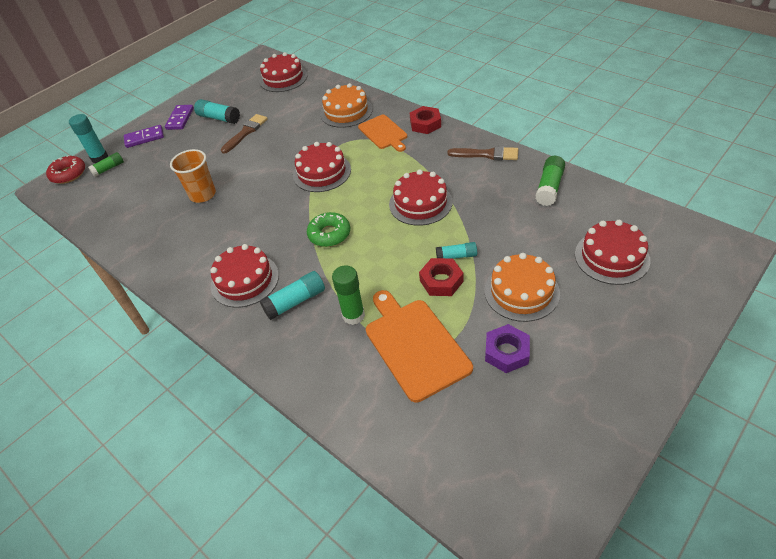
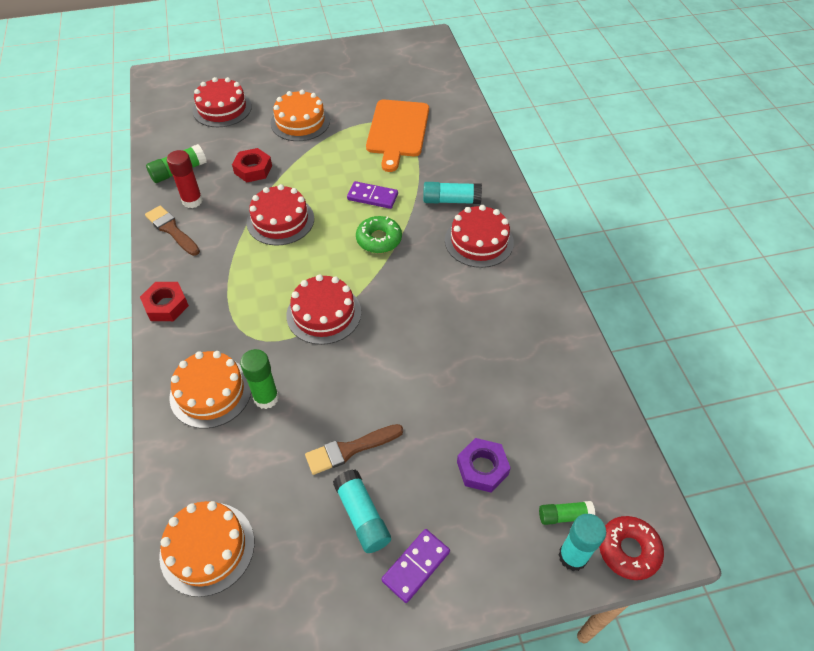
camera: 150 degrees left, 5 degrees up
(144, 138) = (489, 556): purple domino -> purple domino (372, 197)
(202, 195) = (463, 370): orange cup -> none
(283, 78) = (207, 548): red cake -> orange cake
(353, 315) = (418, 168): green glue stick -> green glue stick (266, 398)
(383, 133) = (215, 323): orange cutting board -> none
(441, 281) = (338, 155): red nut -> red nut (253, 169)
(456, 256) = (308, 164): turquoise glue stick -> none
(503, 177) = (192, 201): none -> red glue stick
(506, 352) = (351, 100): purple nut -> purple nut (482, 468)

